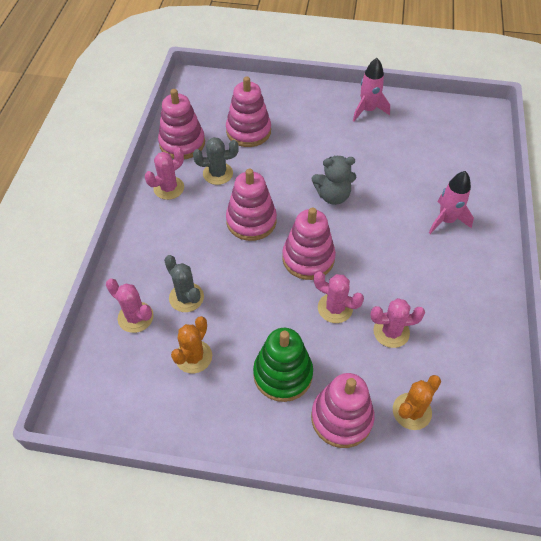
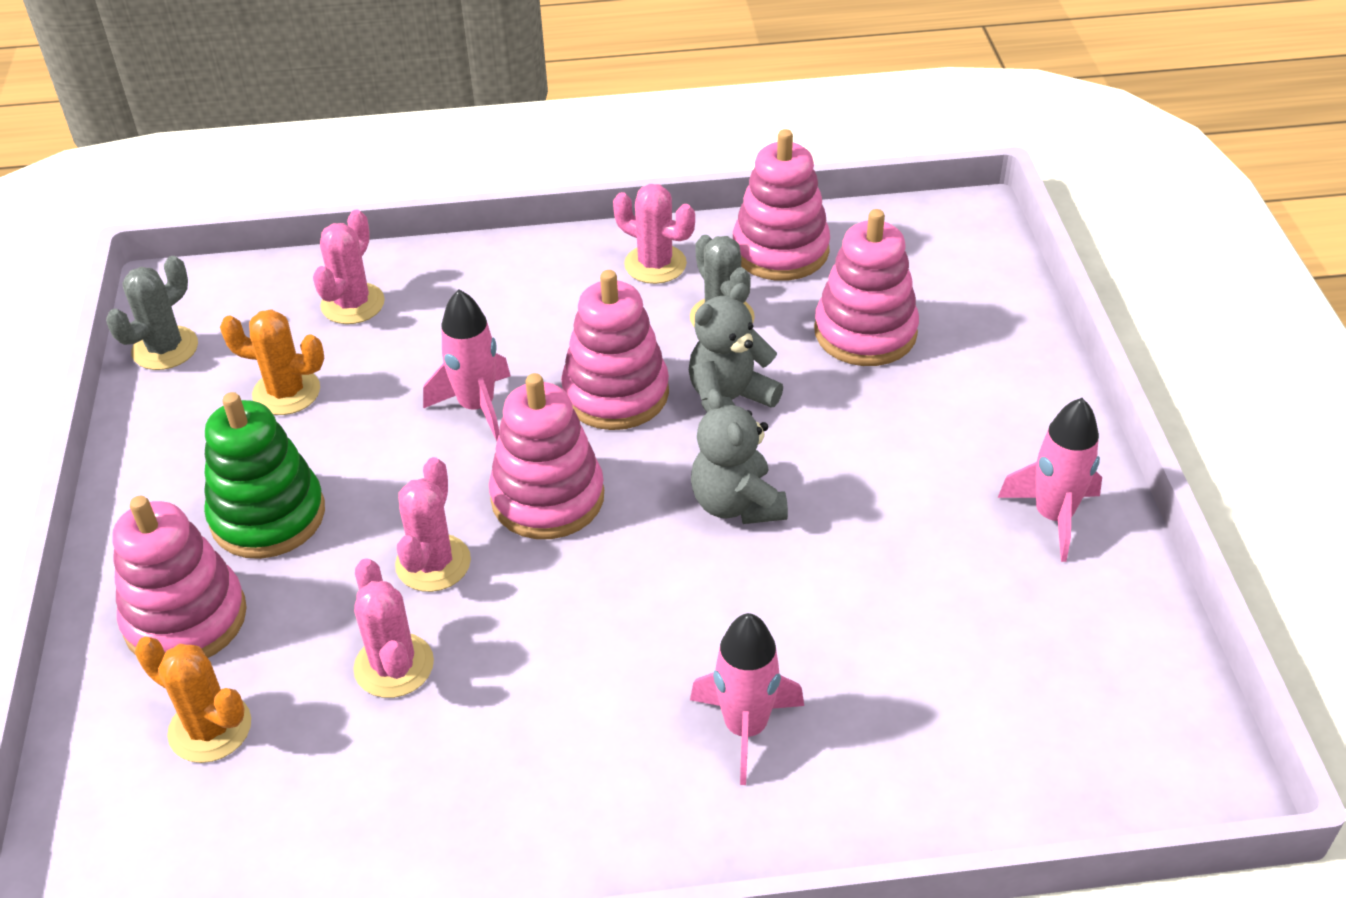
camera: 75 degrees right, 10 degrees down
(186, 297) = (408, 352): grey cactus -> grey cactus (165, 348)
(239, 275) = (477, 407): none -> pink rocket
(272, 184) = (729, 401): none -> grey teddy bear

